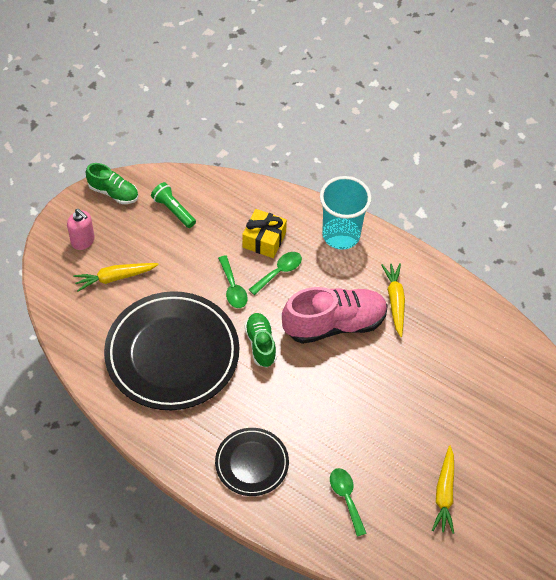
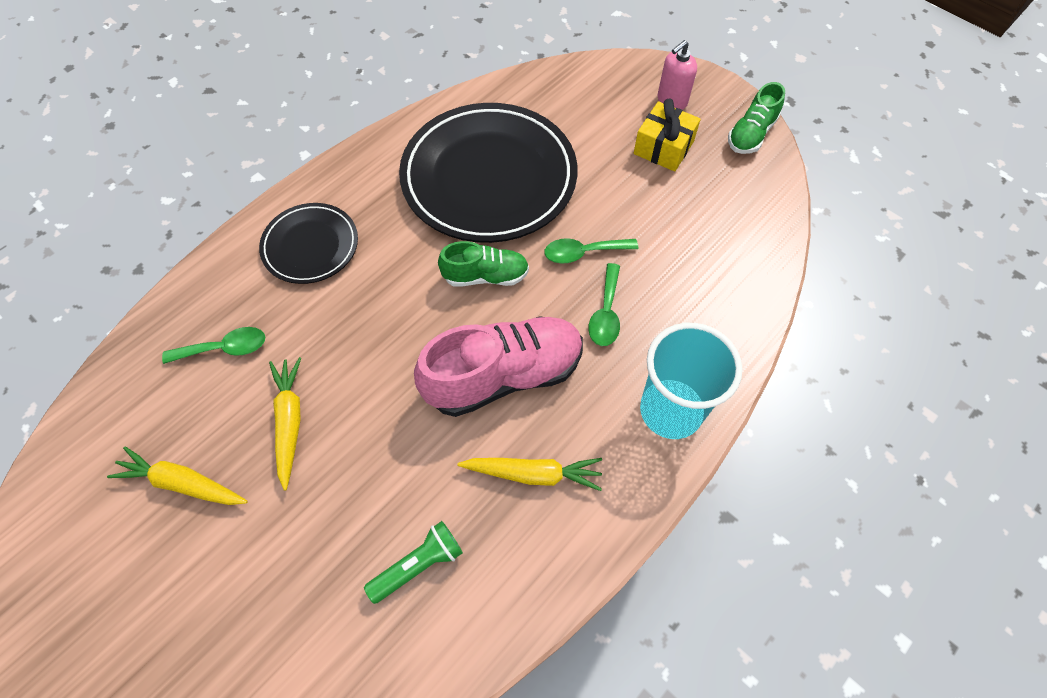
camera: 100 degrees right, 5 degrees up
(114, 278) = (612, 128): yellow carrot -> yellow carrot (289, 422)
(173, 210) = (721, 196): green flashlight -> green flashlight (418, 565)
(264, 240) = (665, 301): yellow gift -> yellow gift (663, 148)
(279, 272) = (606, 313): green spoon -> green spoon turned 45 degrees clockwise
(334, 324) = (504, 375): pink shoe -> pink shoe turned 105 degrees counterclockwise

